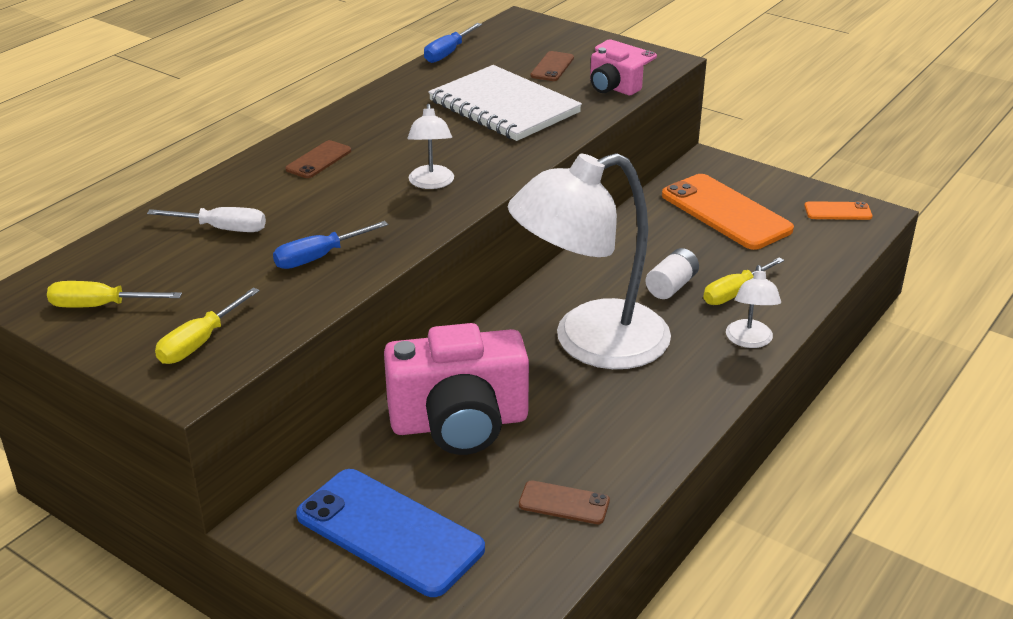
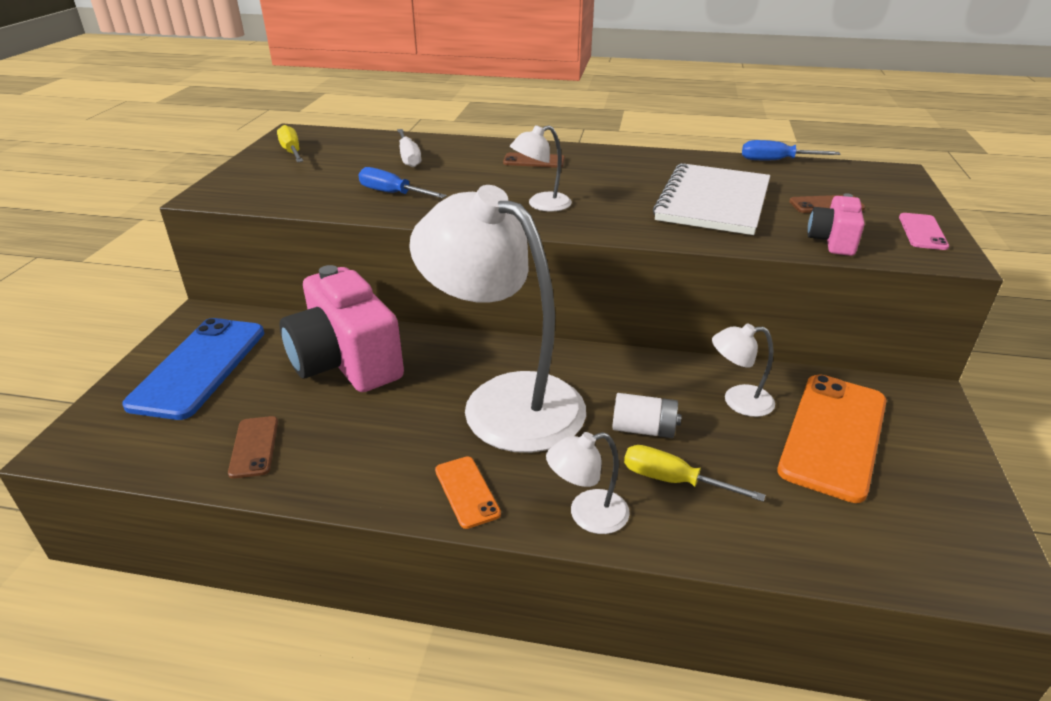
camera: 65 degrees right, 0 degrees up
(200, 342) = (260, 186): yellow screwdriver -> none
(665, 234) = (738, 401): none -> white lamp
(838, 211) = (961, 538): orange phone -> orange phone (467, 492)

